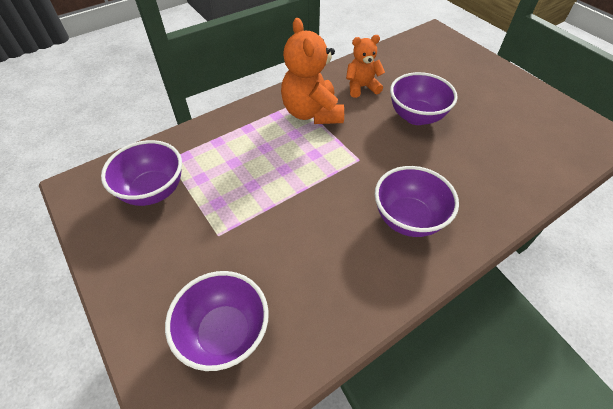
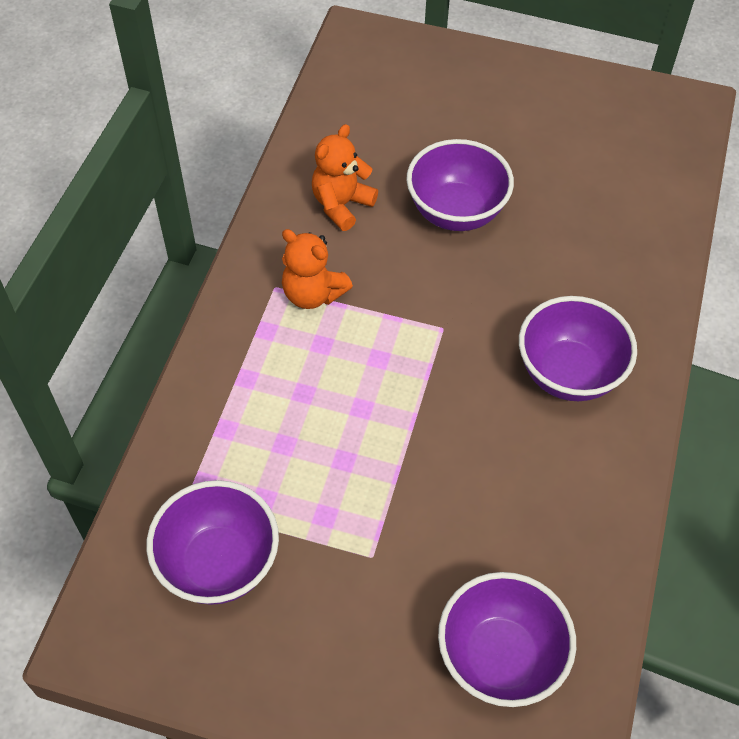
camera: 40 degrees left, 5 degrees up
(312, 113) = (313, 294): orange teddy bear -> orange teddy bear, size x0.61

